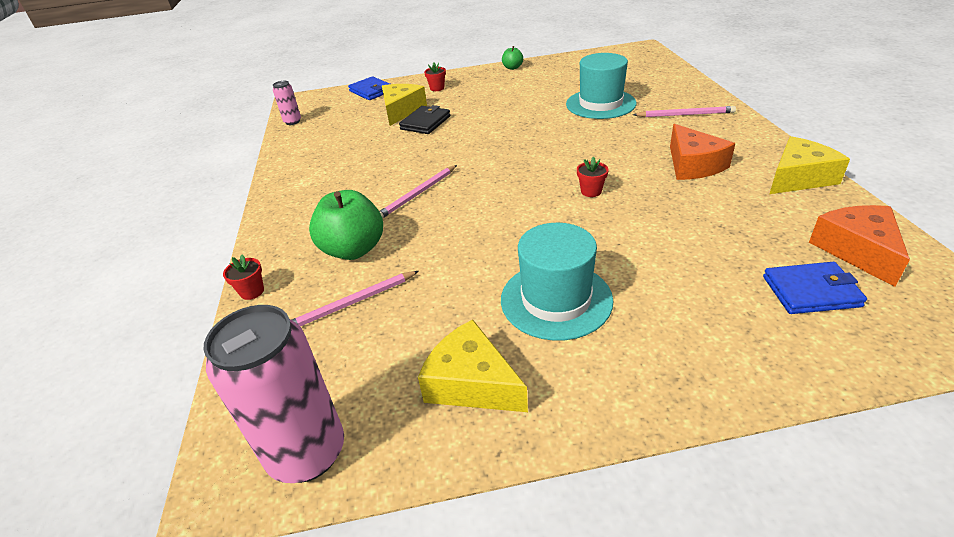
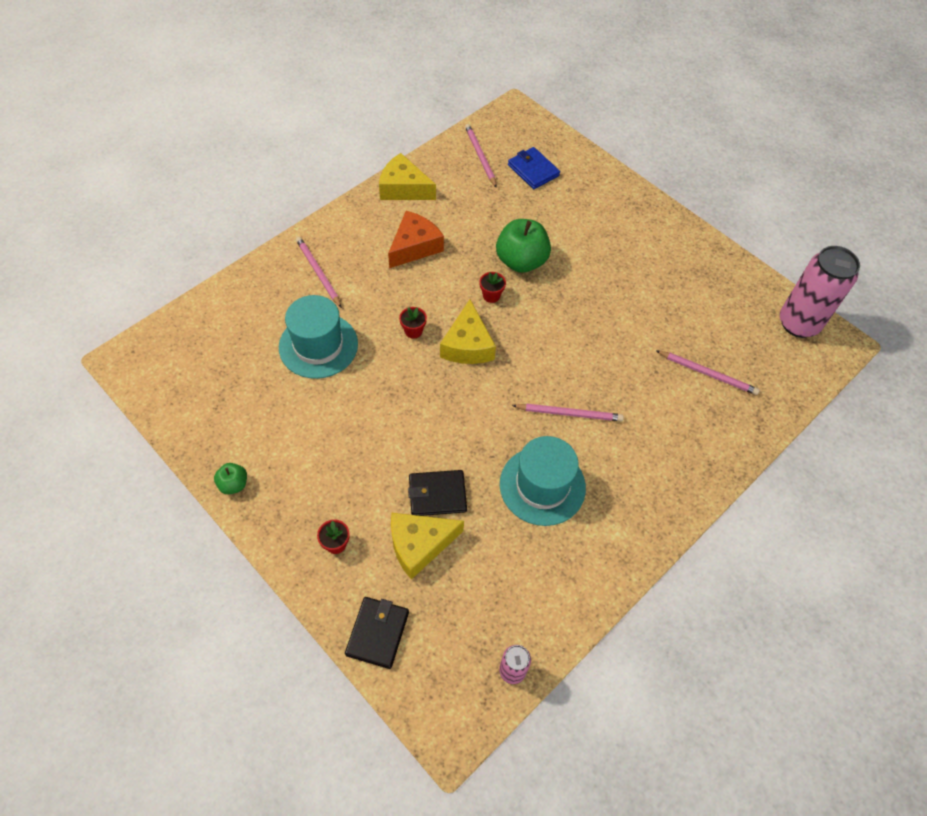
camera: 130 degrees left, 20 degrees up
(252, 291) = (749, 445): red flower pot -> red flower pot (413, 331)
(353, 249) = (664, 411): green apple -> green apple (521, 261)
(371, 91) = (377, 633): blue wallet -> black wallet
(471, 383) = (707, 281): yellow cheese -> yellow cheese (467, 345)
(556, 300) = (621, 271): turquoise hat -> turquoise hat (542, 486)
(857, 250) = (480, 157): orange cheese -> pink pencil

